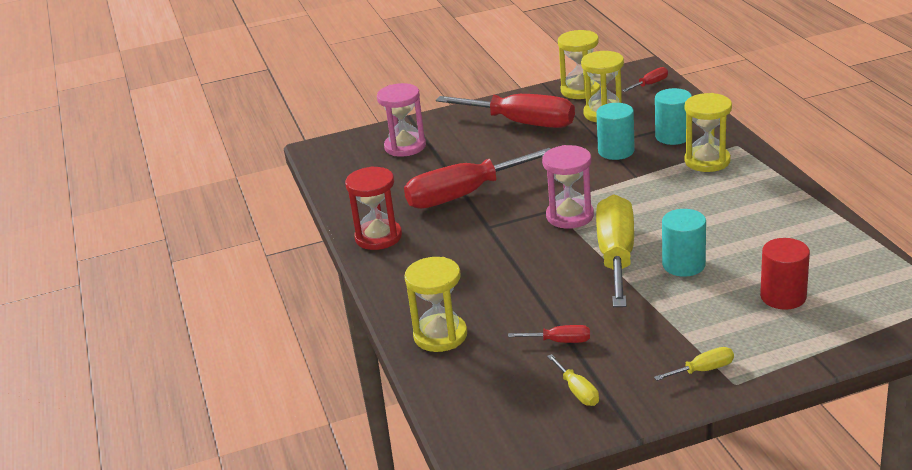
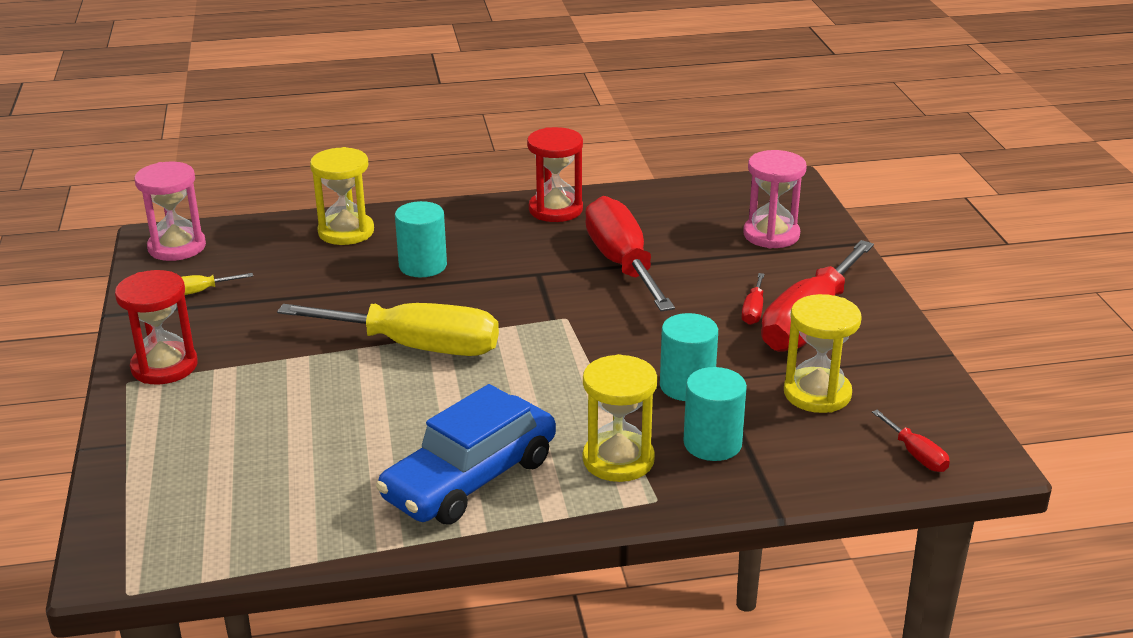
camera: 95 degrees right, 0 degrees up
(560, 341) = (283, 292): red screwdriver -> red screwdriver (753, 311)
(570, 216) = (528, 328): pink hourglass -> pink hourglass (177, 247)
(580, 90) = (909, 384): yellow hourglass -> none
(683, 265) = (364, 390): turquoise cylinder -> turquoise cylinder (423, 266)
(703, 370) = (164, 366): yellow screwdriver -> red hourglass
(757, 204) = (470, 478): none -> blue car
(783, 297) = (245, 448): red cylinder -> none

